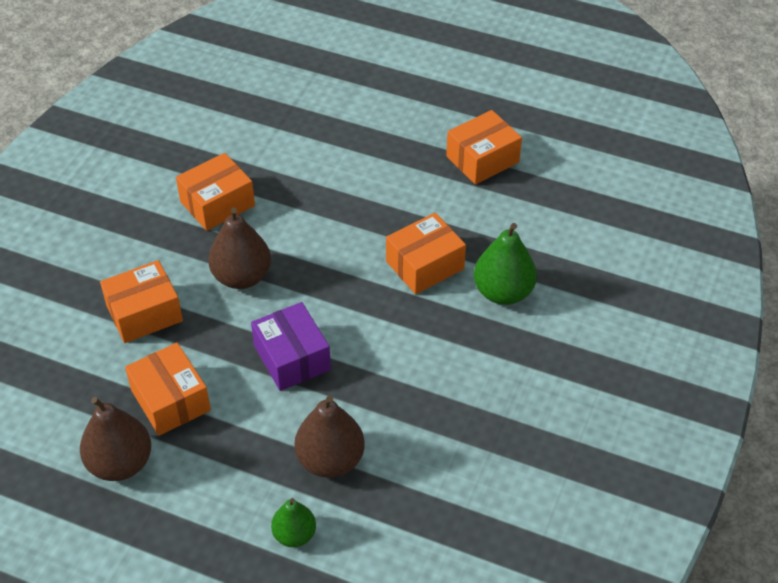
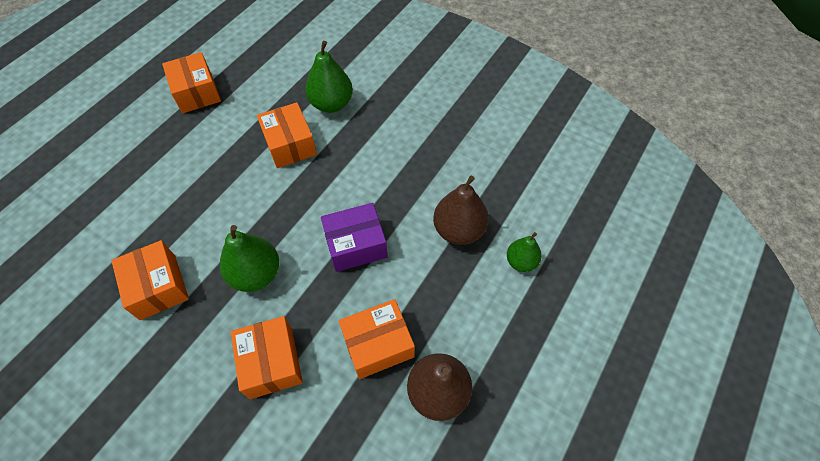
camera: 80 degrees left, 10 degrees up
(242, 277) = (256, 274): brown pear -> green pear

